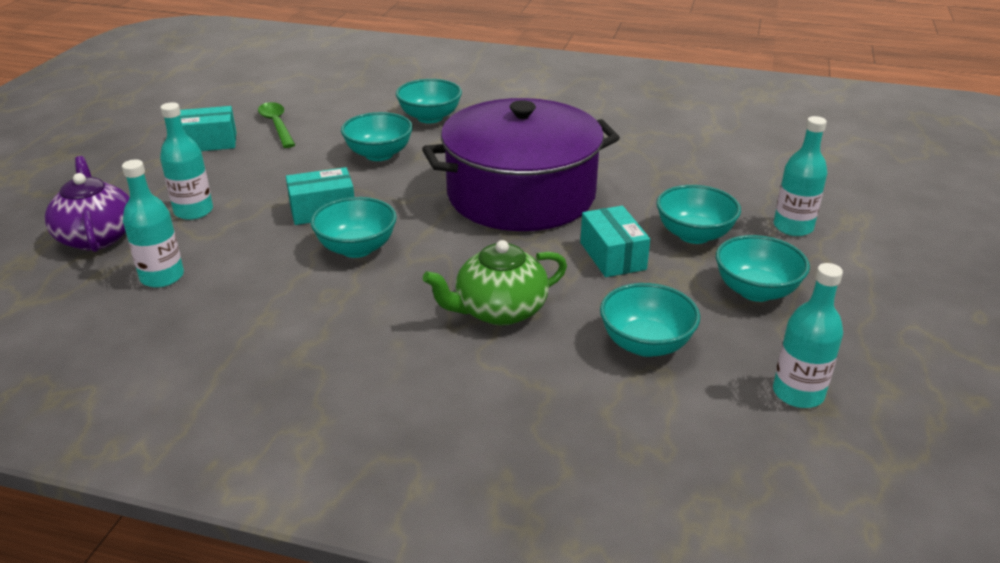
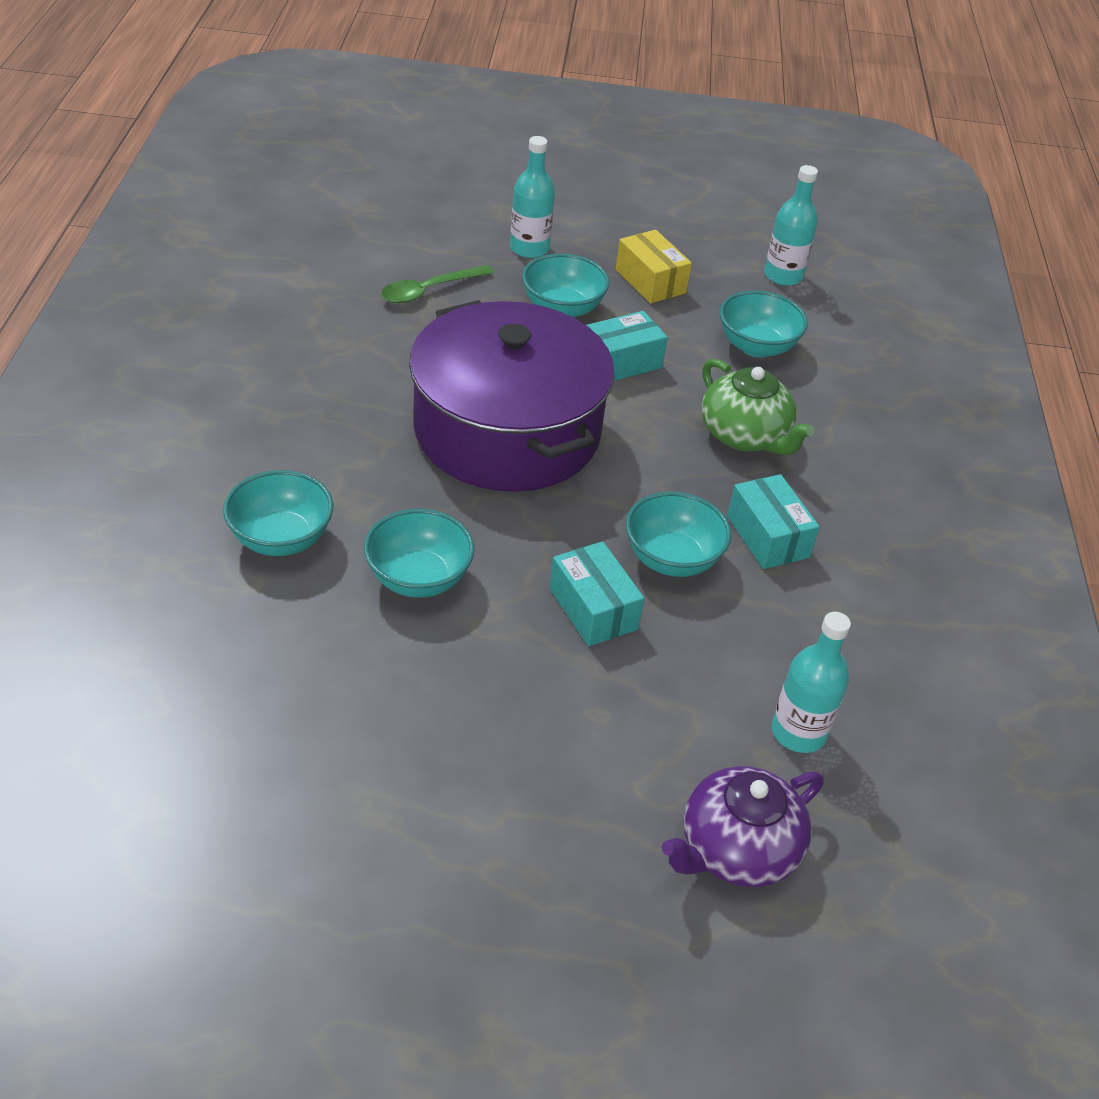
camera: 105 degrees left, 10 degrees up
(193, 211) = (635, 754): turquoise bottle -> none
(208, 142) = (407, 812): turquoise box -> turquoise box (767, 536)
(277, 125) = (326, 730): green spoon -> green spoon (429, 290)
(755, 291) = (650, 281): turquoise bowl -> yellow box

